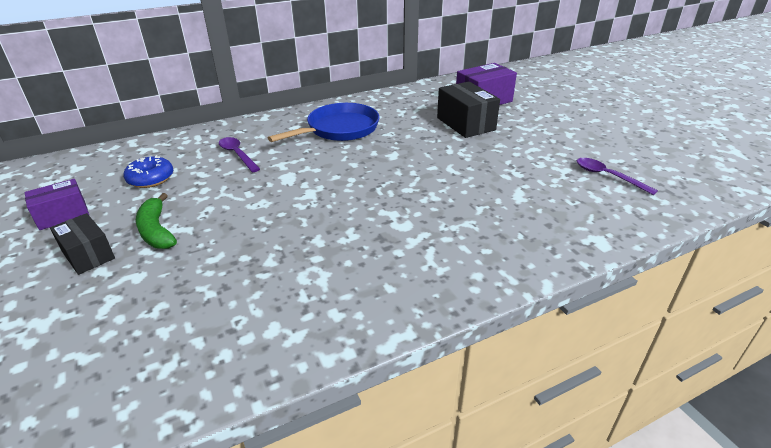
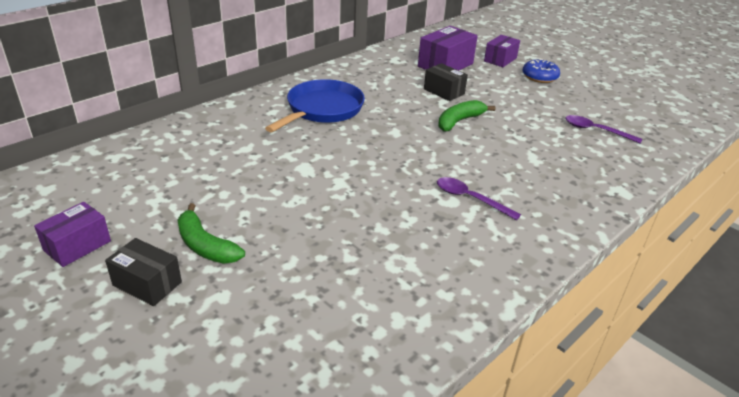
camera: 20 degrees left, 0 degrees up
(151, 179) = (152, 190): blue donut -> blue donut (539, 77)
(237, 154) = (231, 150): purple spoon -> purple spoon (470, 199)
(463, 152) = (459, 121): none -> green banana
(465, 124) = (444, 91): black box -> black box, size x0.65
(544, 100) = (500, 59): none -> purple box

